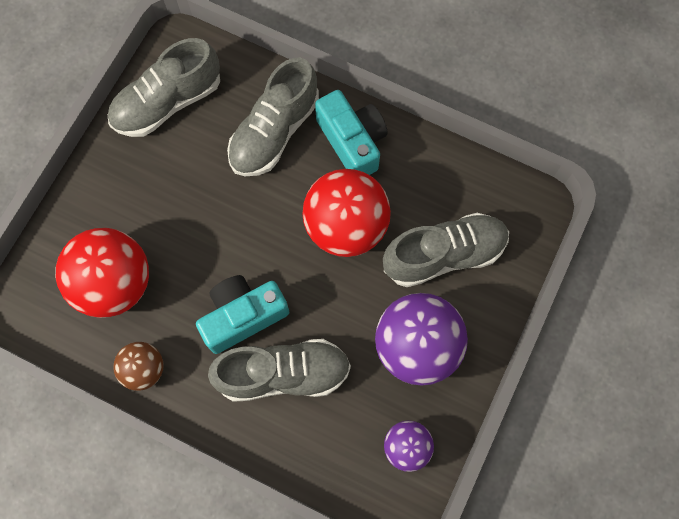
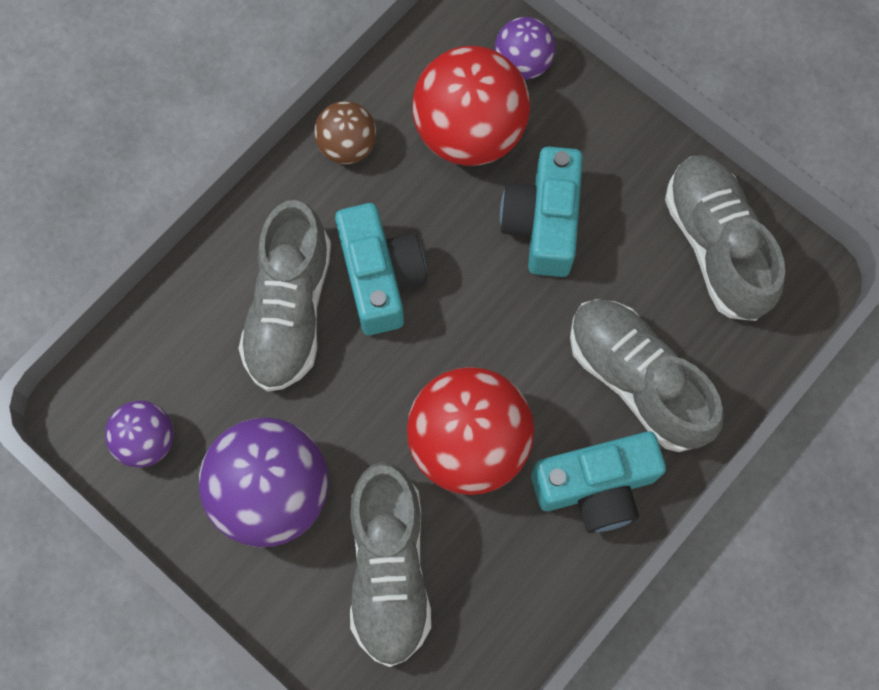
camera: 105 degrees right, 0 degrees up
(51, 259) = (522, 63): none -> purple ball
(175, 216) = (543, 222): none -> turquoise camera

